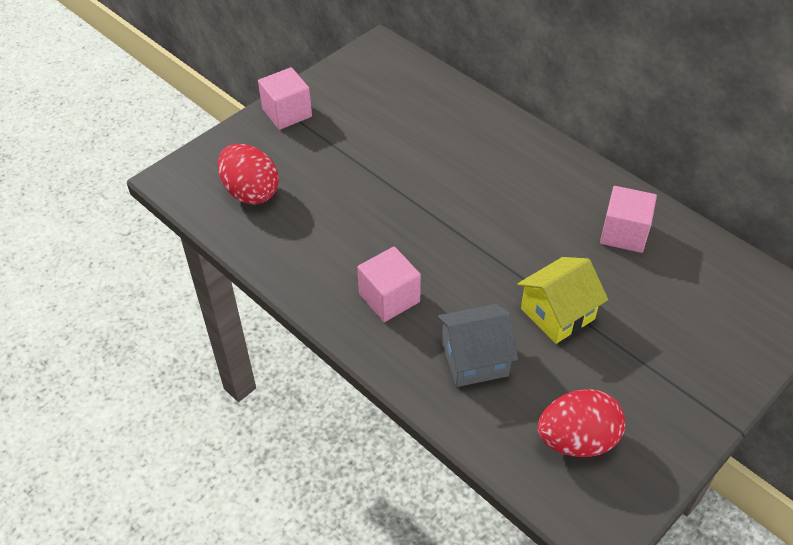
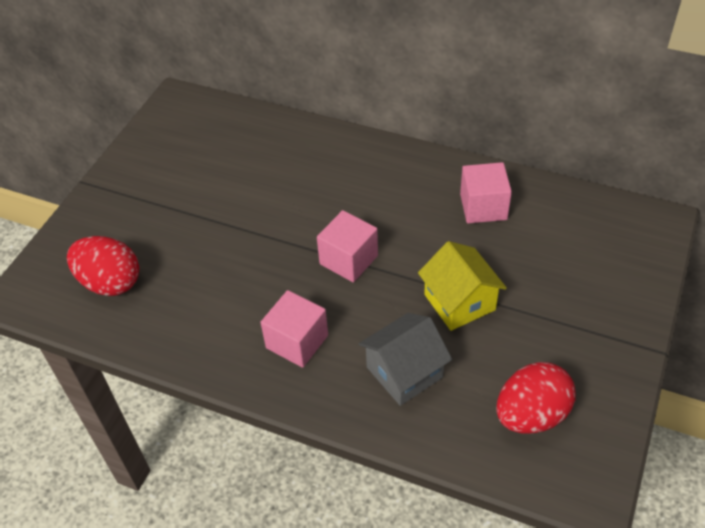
camera: 20 degrees left, 0 degrees up
(287, 113) = (112, 191): pink cube -> pink cube (348, 260)
(557, 314) = (459, 302): yellow house -> yellow house turned 60 degrees counterclockwise

